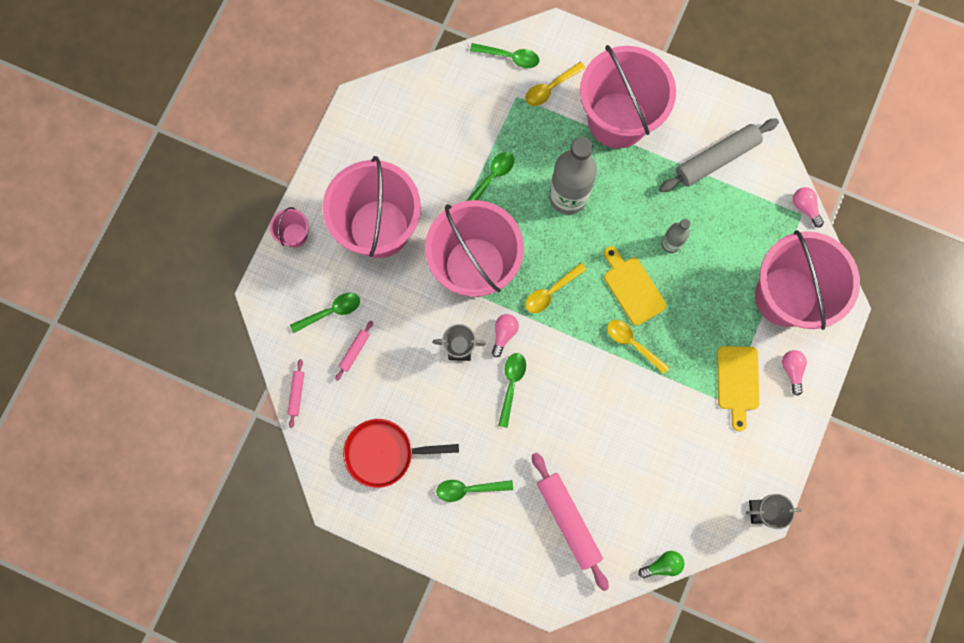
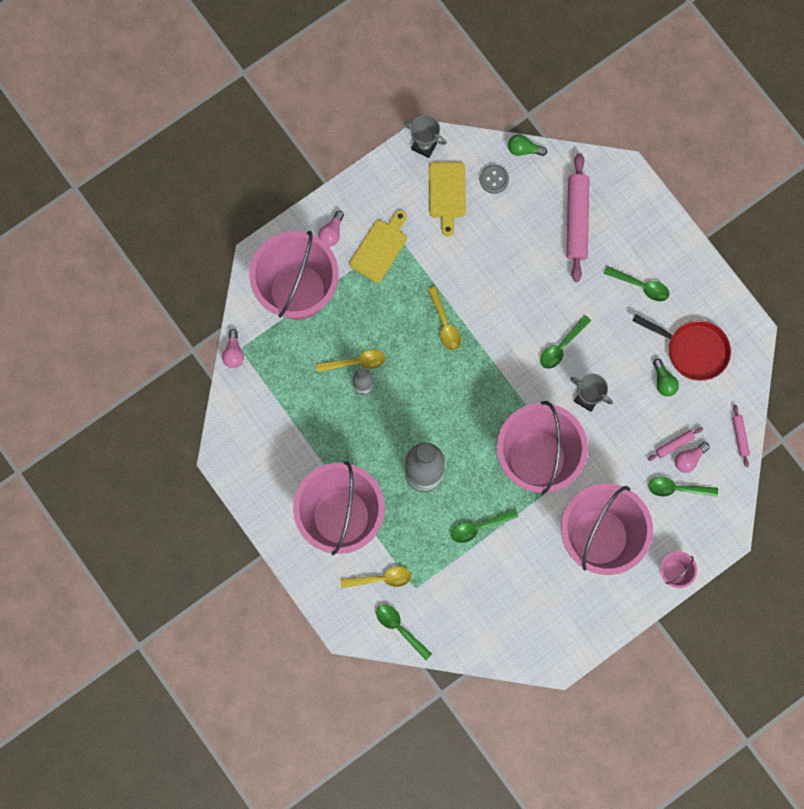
camera: 150 degrees left, 0 degrees up
(296, 394) = (740, 436): pink rolling pin -> pink rolling pin turned 45 degrees counterclockwise
(396, 406) = (663, 381): none -> green light bulb
(504, 334) = (544, 390): pink light bulb -> pink light bulb (689, 459)
(551, 291) = (485, 402): yellow spoon -> yellow spoon (355, 362)
(632, 288) = (417, 368): yellow cutting board -> yellow cutting board (447, 193)
(672, 515) = (494, 179): none -> grey button
(716, 158) = (279, 435): grey rolling pin -> none

